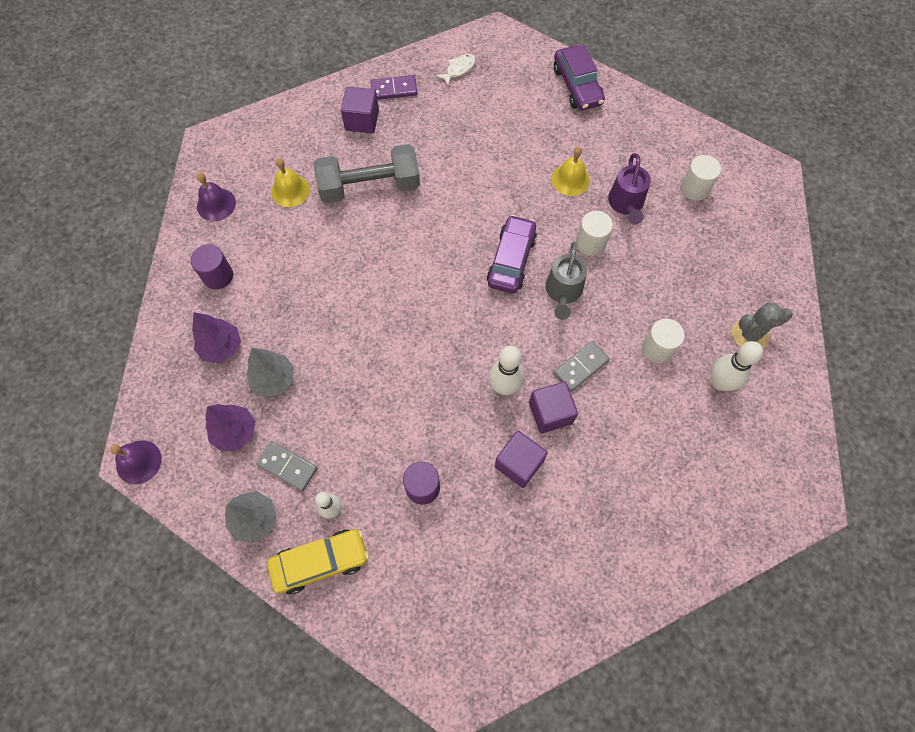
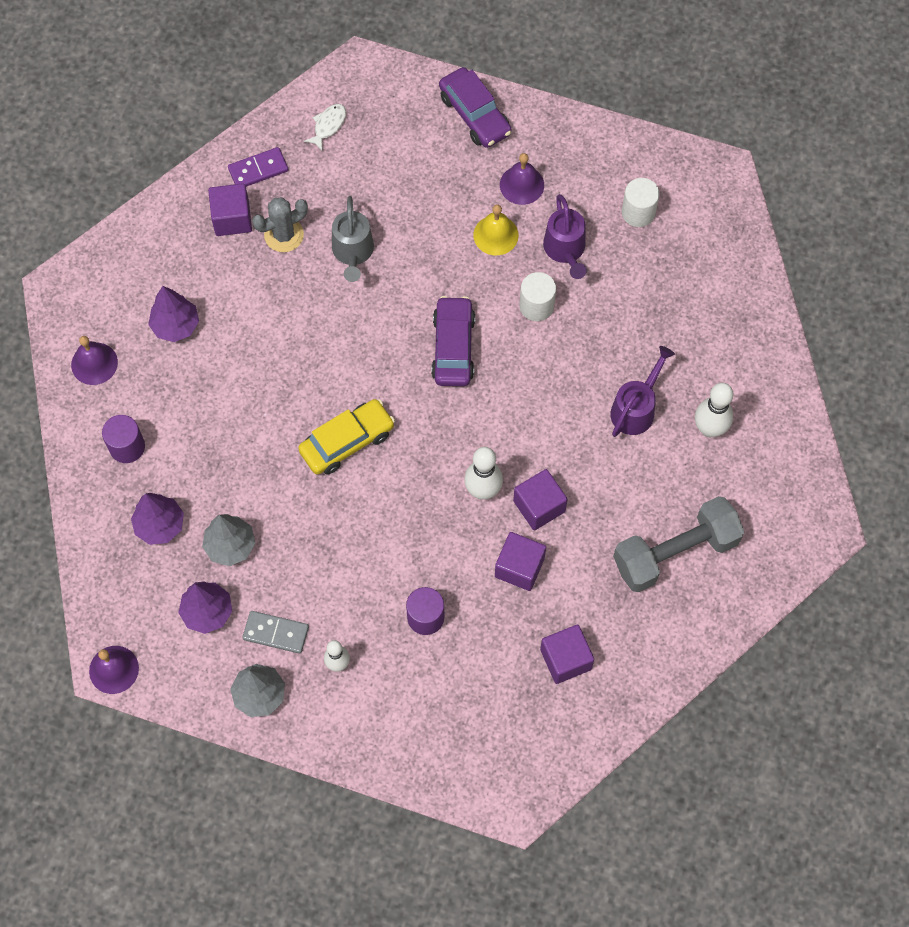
camera: 15 degrees left, 0 degrees up
(290, 190) = (175, 326): yellow bell -> purple tree
(320, 562) = (342, 718): yellow car -> yellow car (347, 442)
(370, 186) = (267, 299): grey dumbbell -> grey dumbbell (675, 552)
(539, 561) = (565, 659): none -> purple cube
(563, 292) = (520, 371): grey watering can -> grey watering can (353, 253)
(581, 367) = (559, 449): grey domino -> none
(602, 146) = (522, 185): none -> purple bell
(657, 348) = (636, 408): white cylinder -> purple watering can
(749, 335) = (731, 368): grey cactus -> grey cactus (284, 235)

